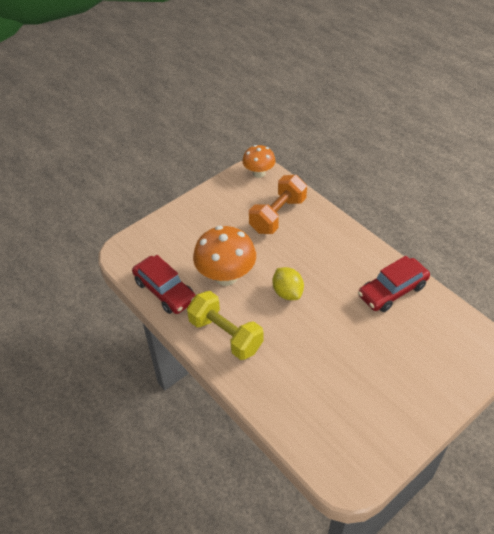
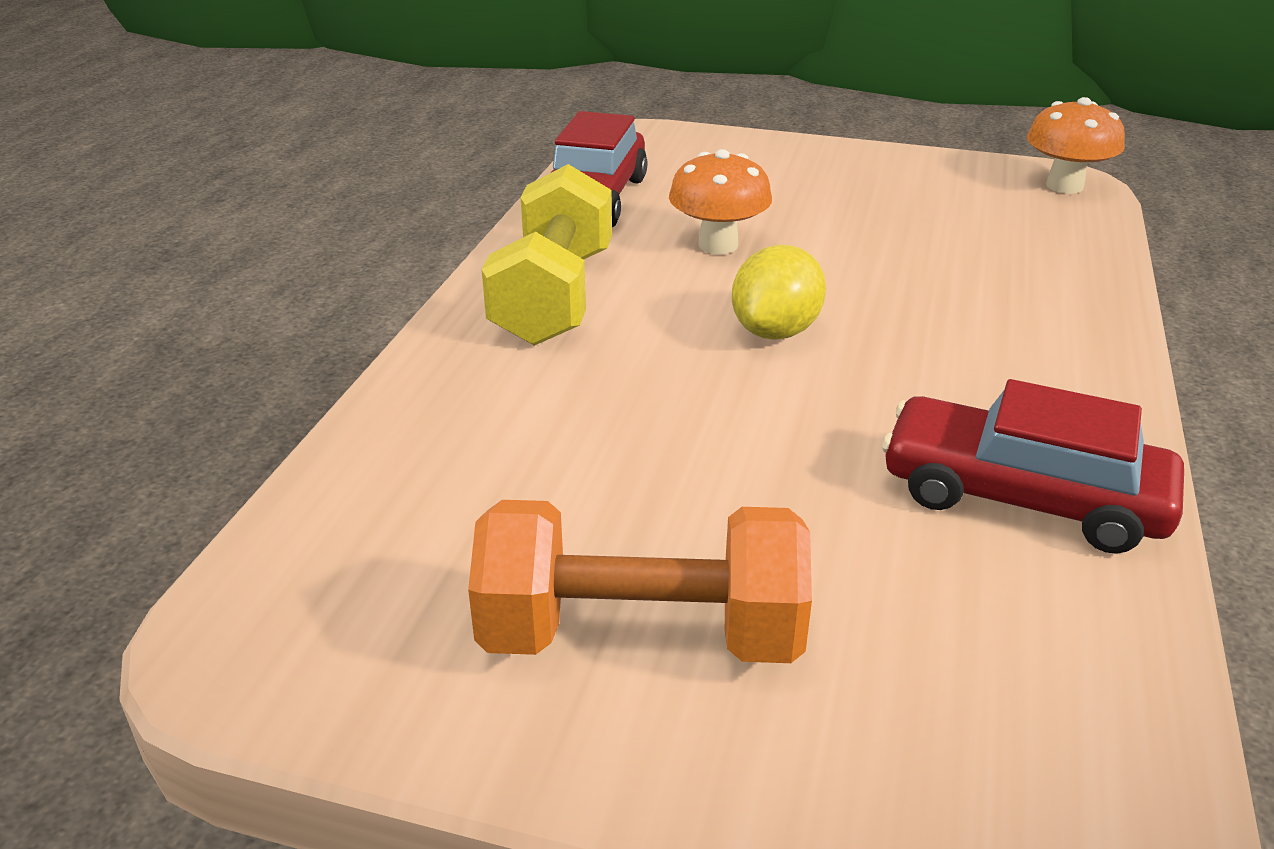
camera: 55 degrees right, 15 degrees down
(226, 276) = (718, 245): orange mushroom -> orange mushroom, size x0.61
(277, 215) = (986, 244): orange dumbbell -> orange dumbbell (641, 634)

